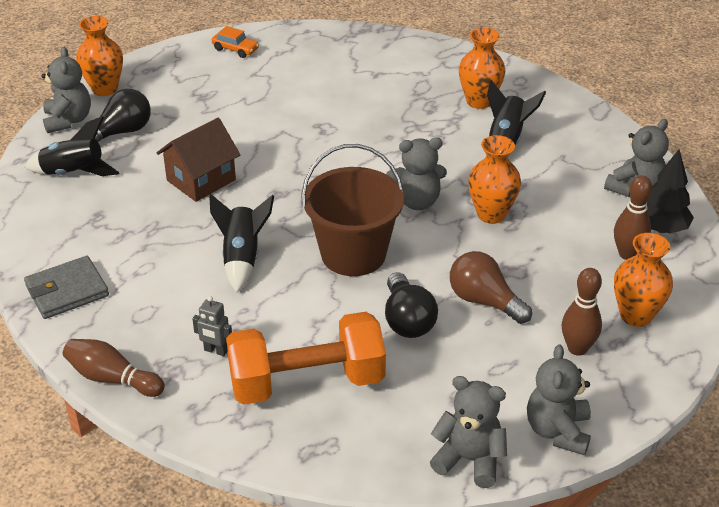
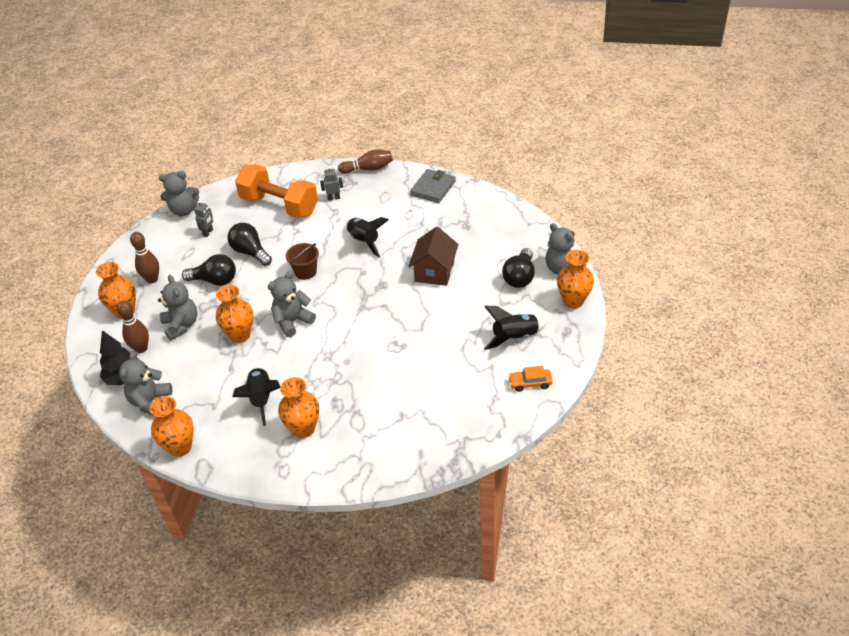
camera: 150 degrees right, 5 degrees up
(73, 173) = (511, 240): black rocket -> black rocket (515, 338)
(307, 382) = (279, 205): orange dumbbell -> orange dumbbell turned 75 degrees clockwise
(353, 254) = (305, 272): brown bucket -> brown bucket, size x0.53
(451, 389) = (208, 232): none -> grey robot
(484, 301) = (215, 280): brown light bulb -> black light bulb
(557, 431) = (147, 238): grey teddy bear -> grey teddy bear (181, 325)
(616, 136) = (180, 447): none -> orange vase

